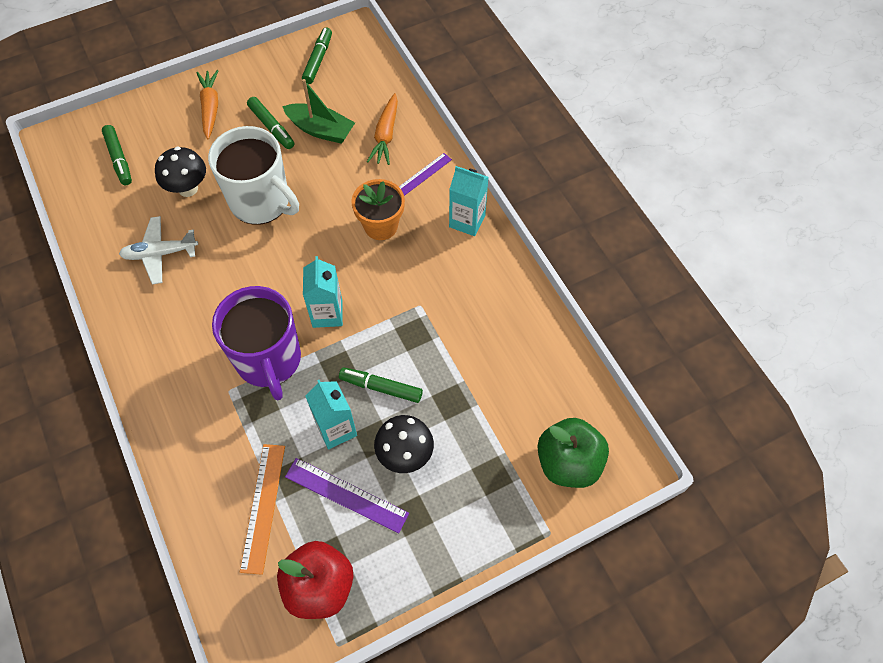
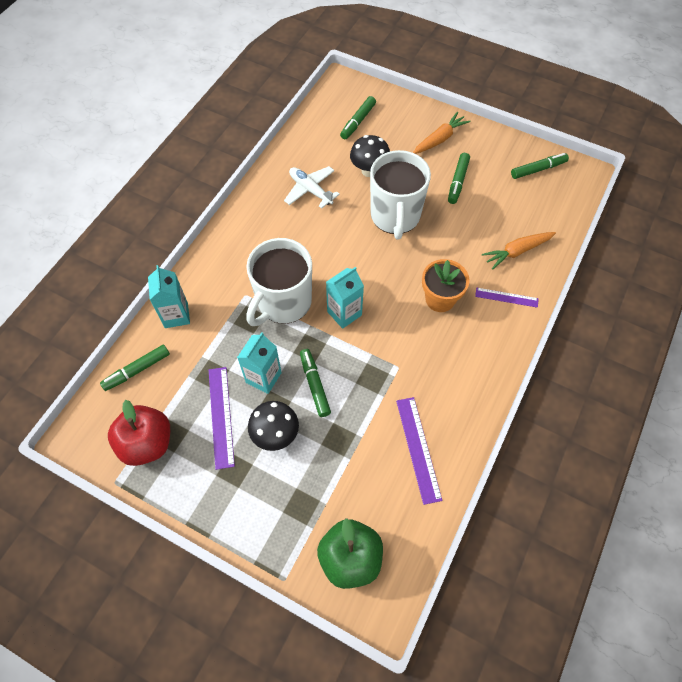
camera: 55 degrees right, 0 degrees up
(226, 551) = (137, 370): none -> green marker
(263, 507) = (179, 371): orange ruler -> none
(269, 360) = (283, 303): purple mug -> white mug
(321, 130) = (483, 210): green boat -> none
(467, 221) = (494, 352): turquoise carton -> turquoise carton (176, 315)
(509, 341) = (418, 449): none -> purple ruler

